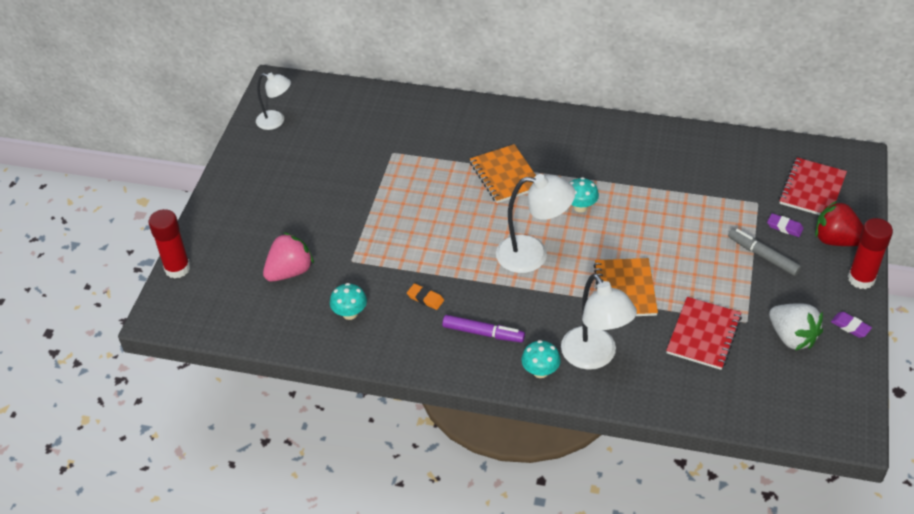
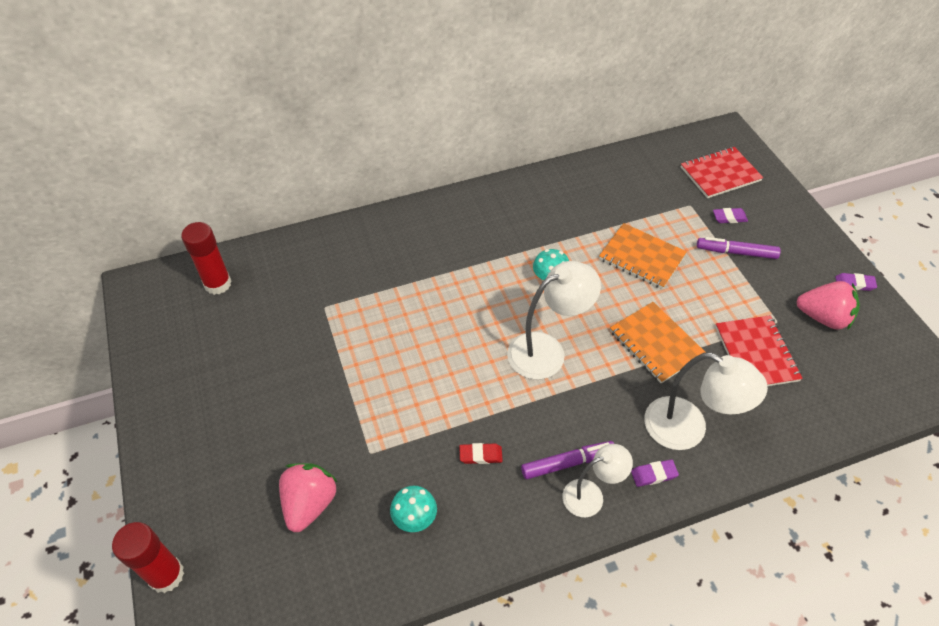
camera: 35 degrees left, 5 degrees up
(276, 121) = (167, 329): white lamp -> white lamp (591, 495)
(425, 298) = (480, 455): orange eraser -> red eraser
(505, 175) = (456, 280): orange notebook -> orange notebook (641, 257)
(540, 371) = (653, 474): turquoise mushroom -> purple eraser
(763, 256) = (736, 252): grey marker -> purple marker
(792, 337) = (823, 317): white strawberry -> pink strawberry
(812, 189) = (720, 174): red notebook -> red notebook turned 75 degrees clockwise
(836, 240) = (776, 211): red strawberry -> none
(861, 279) = (823, 236): red glue stick -> red glue stick (218, 284)

